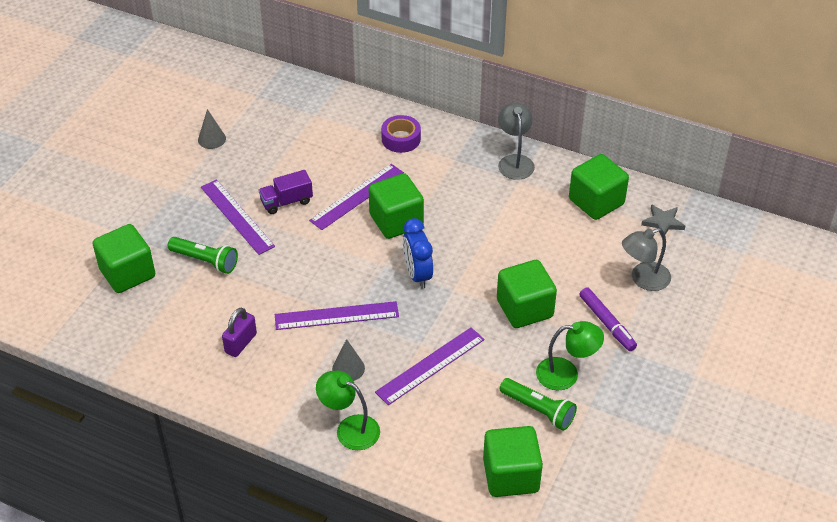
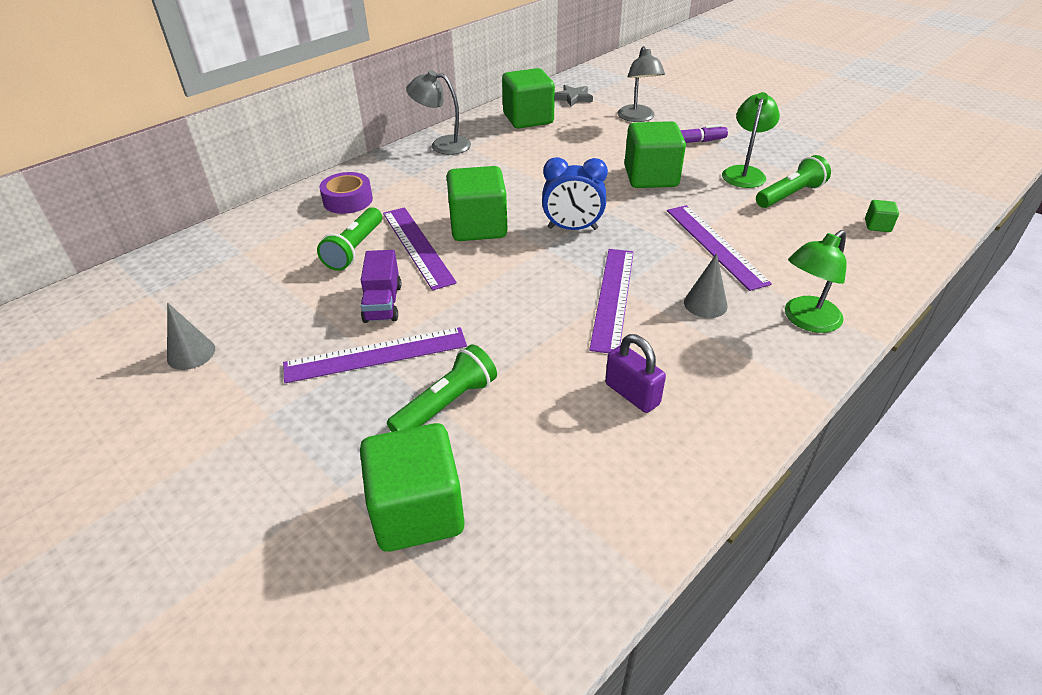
camera: 70 degrees left, 5 degrees down
(340, 166) = (355, 249): none -> green flashlight
(511, 475) = (877, 226): green cube -> green cube, size x0.43

